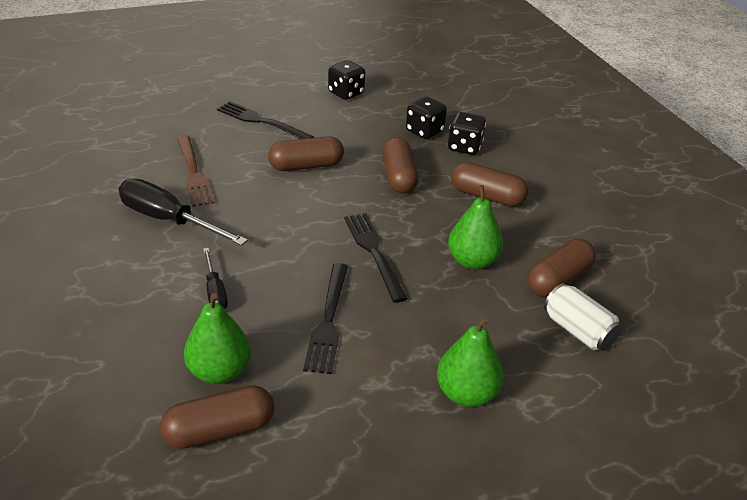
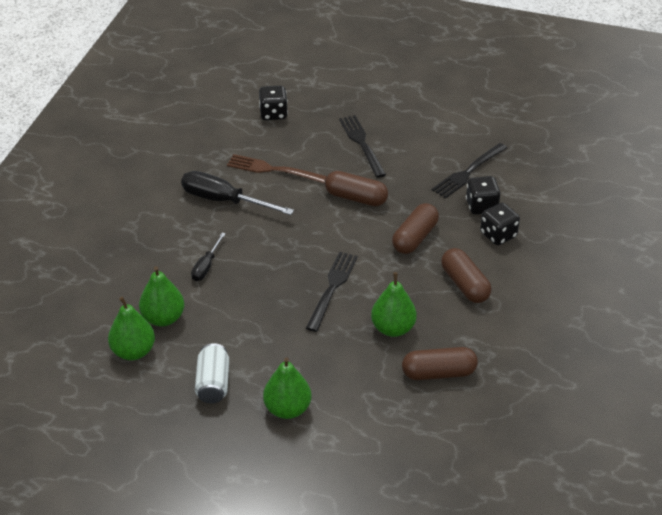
camera: 40 degrees right, 5 degrees up
(168, 220) = (224, 200): black screwdriver -> black screwdriver turned 45 degrees counterclockwise
(194, 173) = (273, 170): brown fork -> brown fork turned 90 degrees clockwise
(219, 430) = (133, 351): brown capsule -> green pear
(328, 321) = (254, 320): black fork -> black fork (468, 172)
(346, 93) = (456, 143): black dice -> black dice (273, 114)
(578, 331) = (407, 412): white can -> white can (213, 383)

